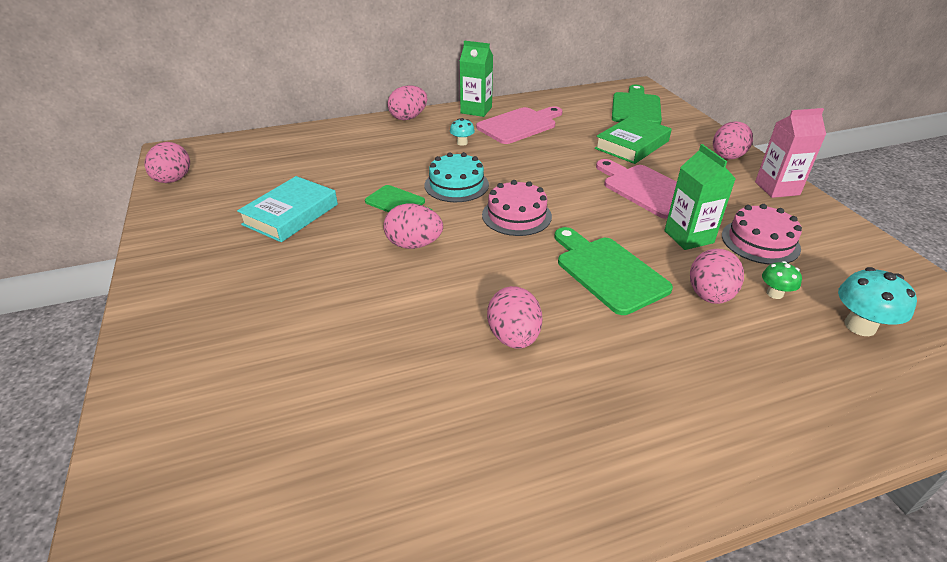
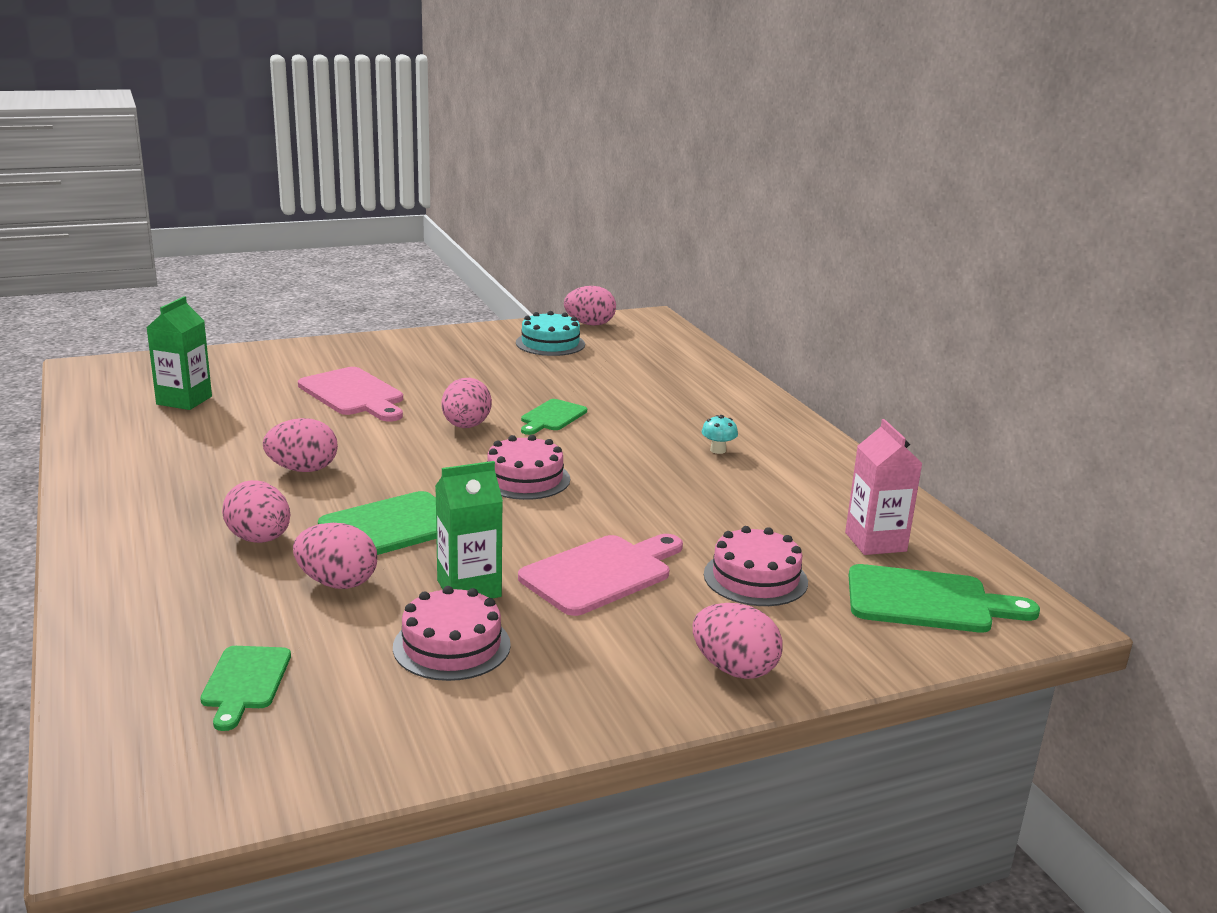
camera: 85 degrees right, 15 degrees down
(290, 214) = (526, 372): turquoise book -> none
(408, 117) = (786, 417): pink egg -> pink egg (259, 539)
(456, 185) = (597, 446): turquoise cake -> turquoise cake (550, 343)
(476, 110) = (836, 460): green carton -> green carton (184, 400)
(519, 125) = (795, 490): pink cutting board -> pink cutting board (354, 394)
(632, 145) = (755, 578): green book -> pink cake
(774, 293) = (329, 631): green mushroom -> none
(777, 188) = (620, 701): pink carton -> pink carton (875, 542)
(860, 326) = (245, 682): turquoise mushroom -> green cutting board

